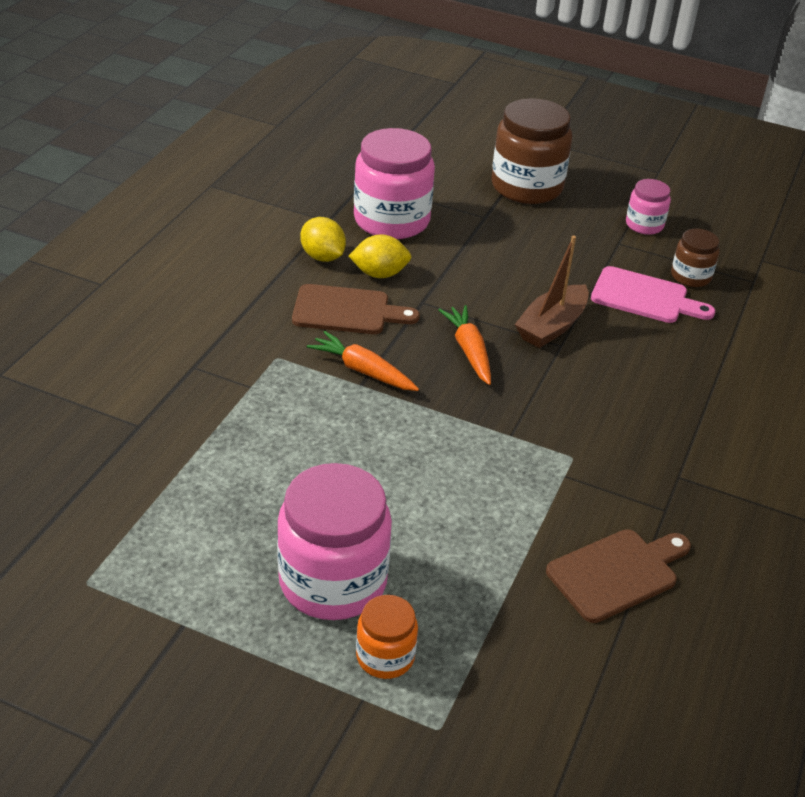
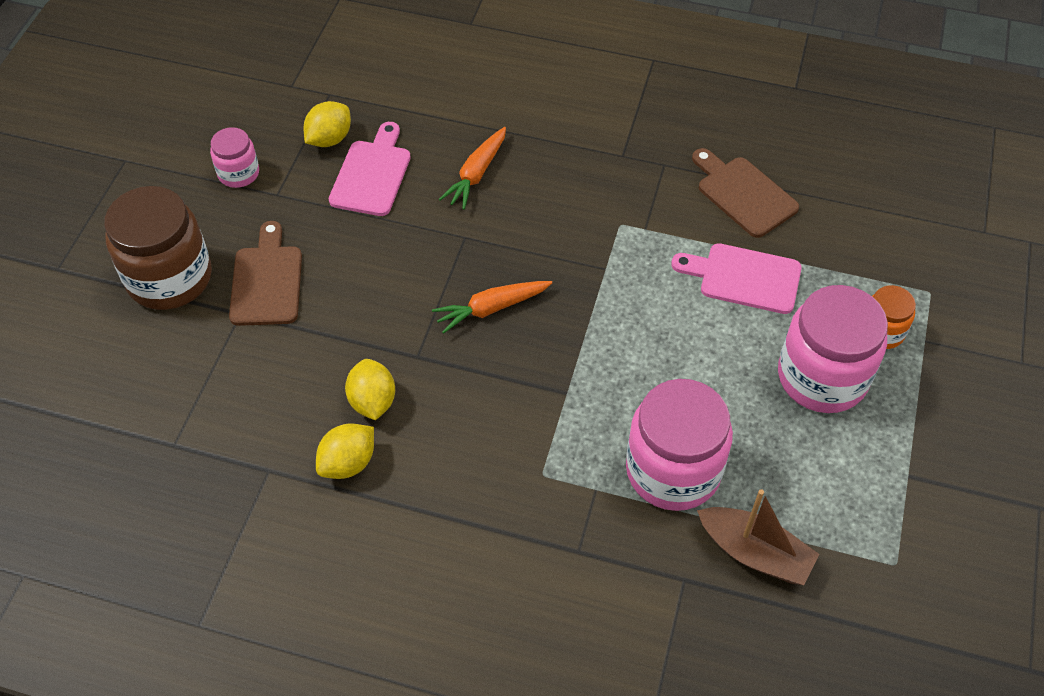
camera: 95 degrees left, 15 degrees up
(347, 311) = (448, 423): brown cutting board -> brown cutting board (267, 281)
(363, 371) = (545, 394): orange carrot -> orange carrot (476, 174)
(391, 220) = (260, 404): pink jar -> pink jar (673, 470)
(485, 545) = (744, 277): none -> pink cutting board
(551, 326) = (436, 245): brown boat -> brown boat (754, 553)
(691, 276) = (329, 139): brown jar -> yellow lemon

